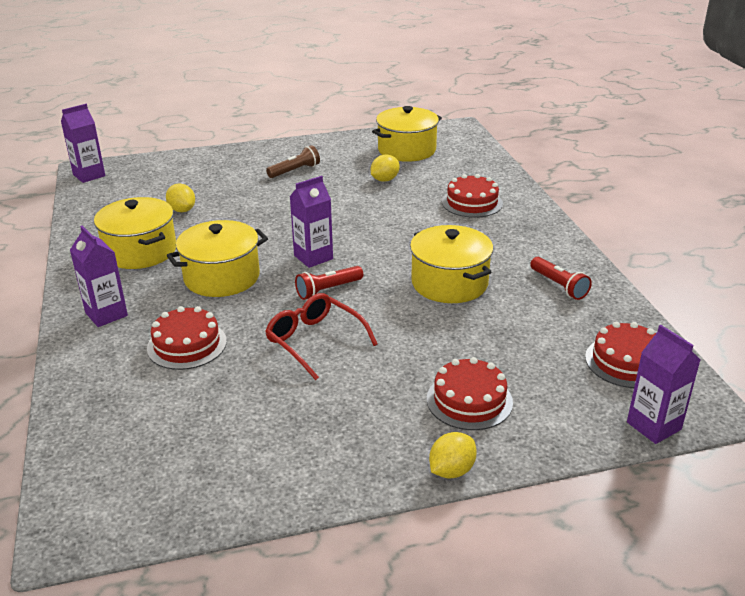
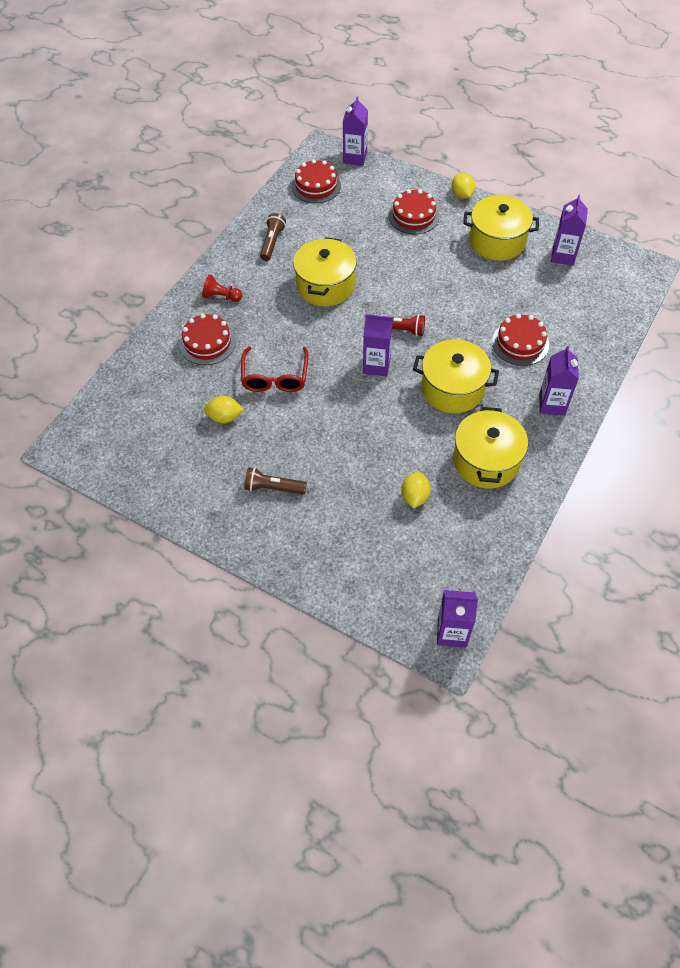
camera: 135 degrees left, 25 degrees up
(218, 473) = (563, 256): none -> purple carton
(314, 341) = (447, 297): red glasses -> red glasses (275, 377)
(407, 150) = (151, 447): yellow pot -> yellow pot (497, 241)
(451, 470) = (462, 195): yellow lemon -> yellow lemon turned 75 degrees clockwise
(518, 229) = (221, 296): none -> red pawn
(559, 286) = (272, 242): red flashlight -> brown flashlight

